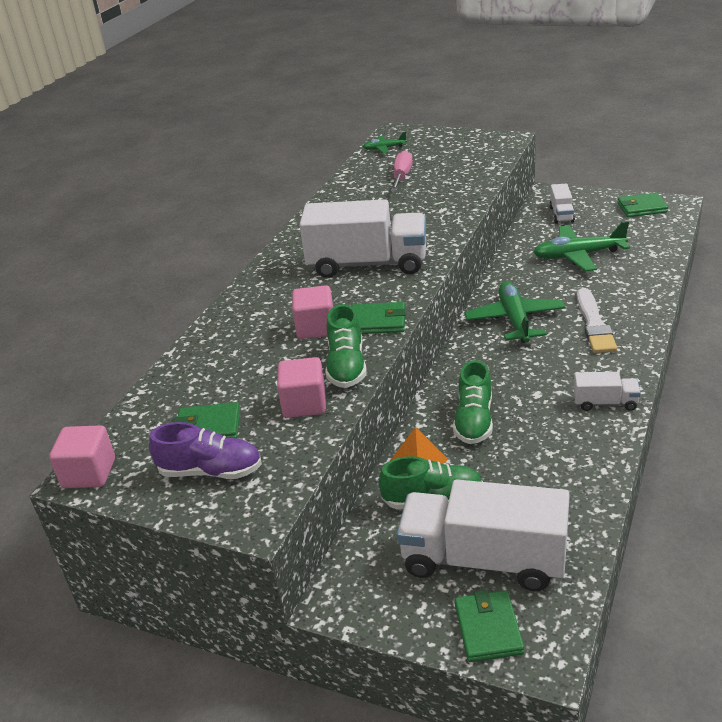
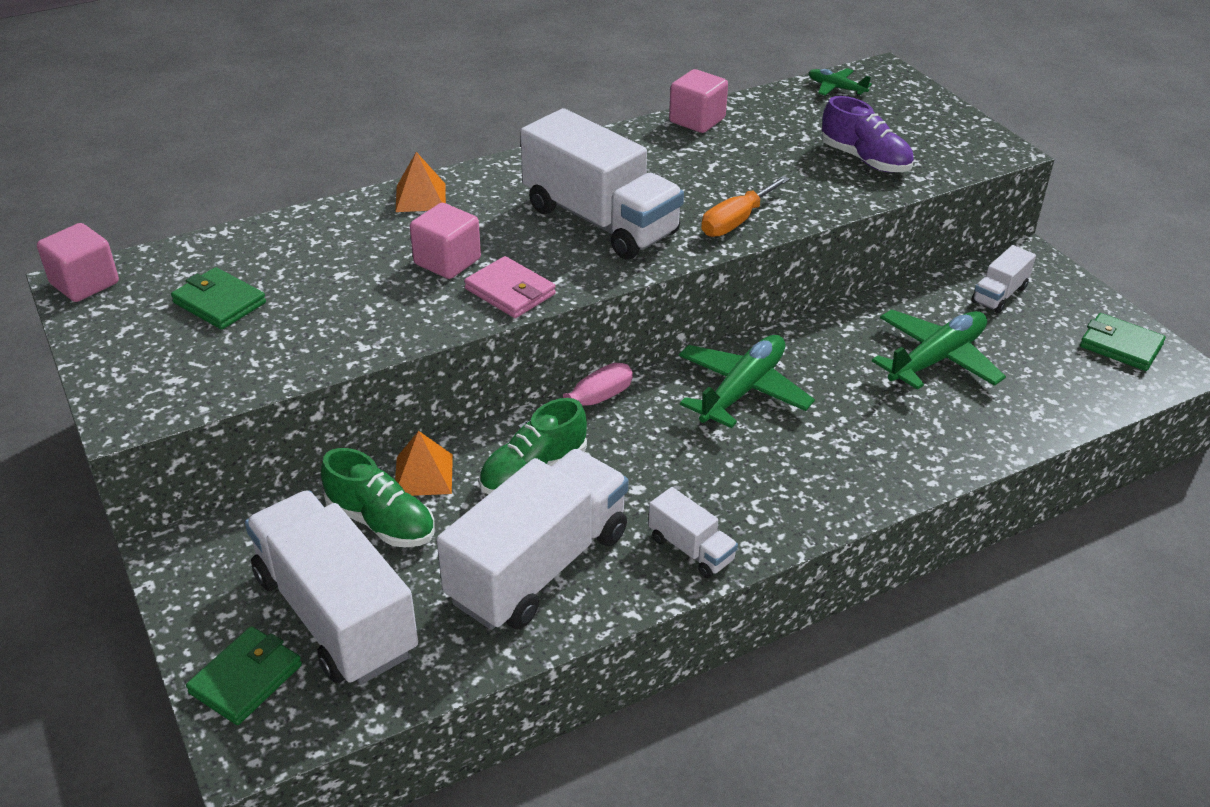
camera: 35 degrees right, 5 degrees up
(211, 471) = (162, 346): purple shoe -> purple shoe (865, 159)
(242, 307) = (421, 197): none -> orange pyramid
(304, 404) = (321, 334): pink cube -> pink cube (697, 120)
(347, 366) = (412, 320): green shoe -> none
(378, 322) = (510, 292): green wallet -> pink wallet
(402, 176) = (799, 134): pink screwdriver -> pink screwdriver (589, 403)
(438, 228) = (736, 221): none -> orange screwdriver
(548, 461) = (538, 566): none -> white truck
(578, 255) = (936, 359): green plane -> green plane turned 105 degrees clockwise
(594, 324) = (822, 453): white brush -> none

